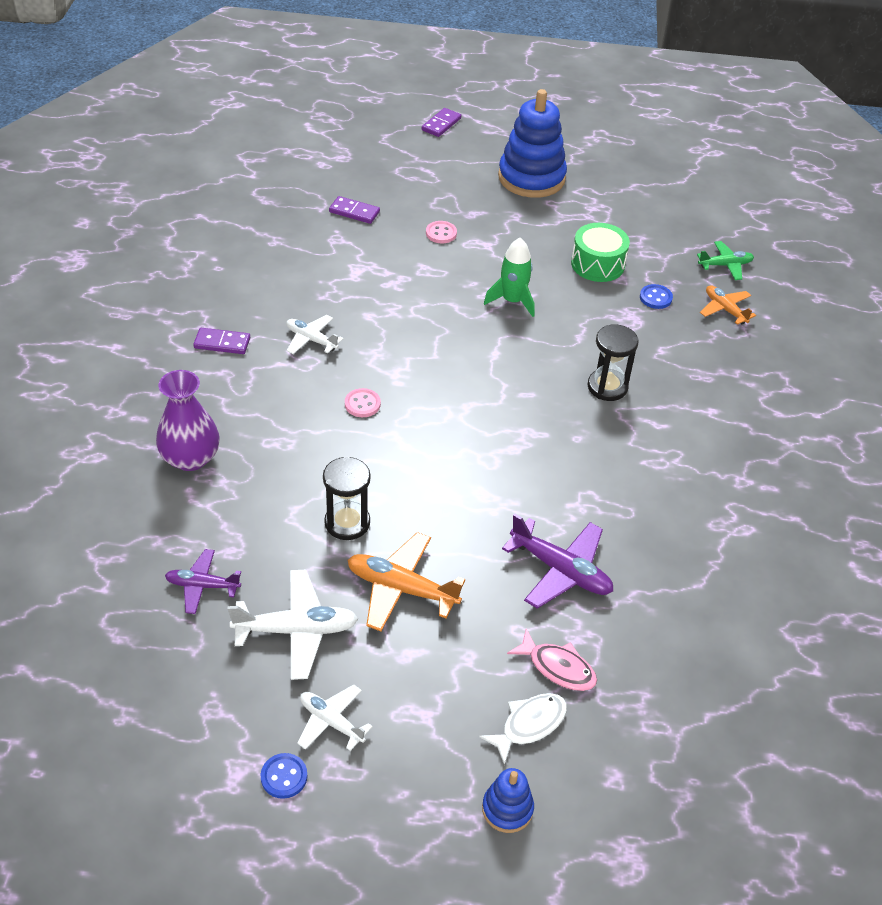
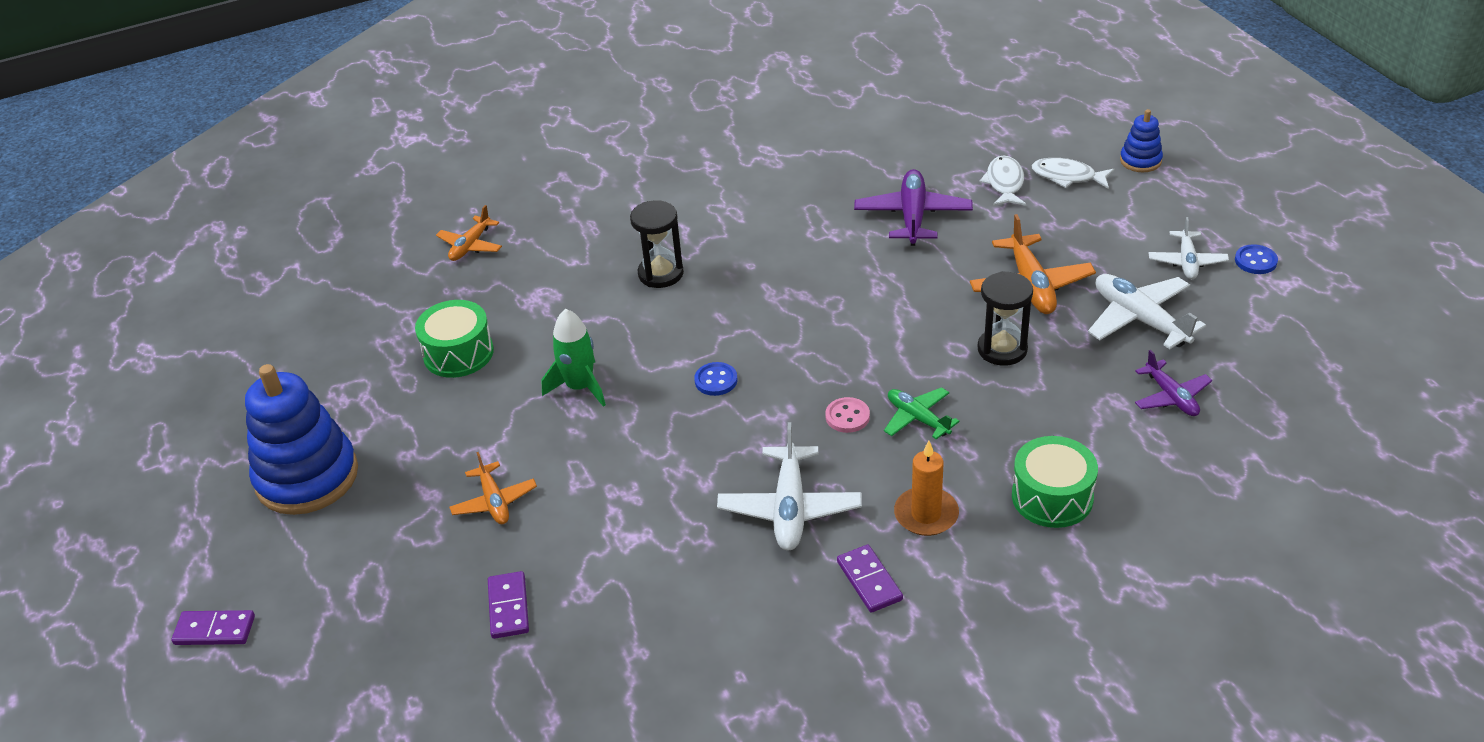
camera: 115 degrees left, 5 degrees down
(190, 458) = (1052, 497): purple vase -> green drum
(242, 393) = (926, 514): none -> orange candle
(311, 339) = (790, 508): white plane -> white plane, size x1.60
(441, 233) = (494, 501): pink button -> orange plane
(558, 667) = (1004, 183): pink fish -> white fish
(655, 298) = (488, 293): blue button -> blue button (716, 380)
(725, 265) = (390, 269): green plane -> green plane (918, 418)

